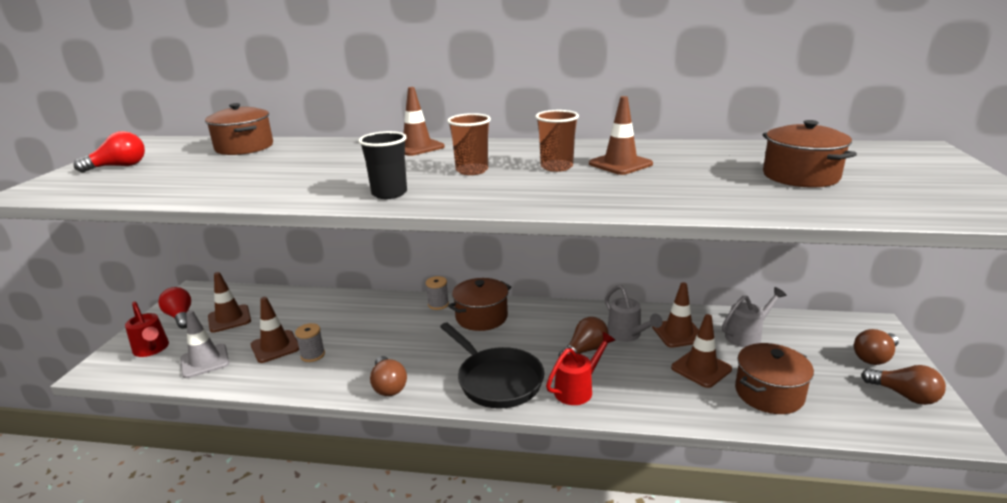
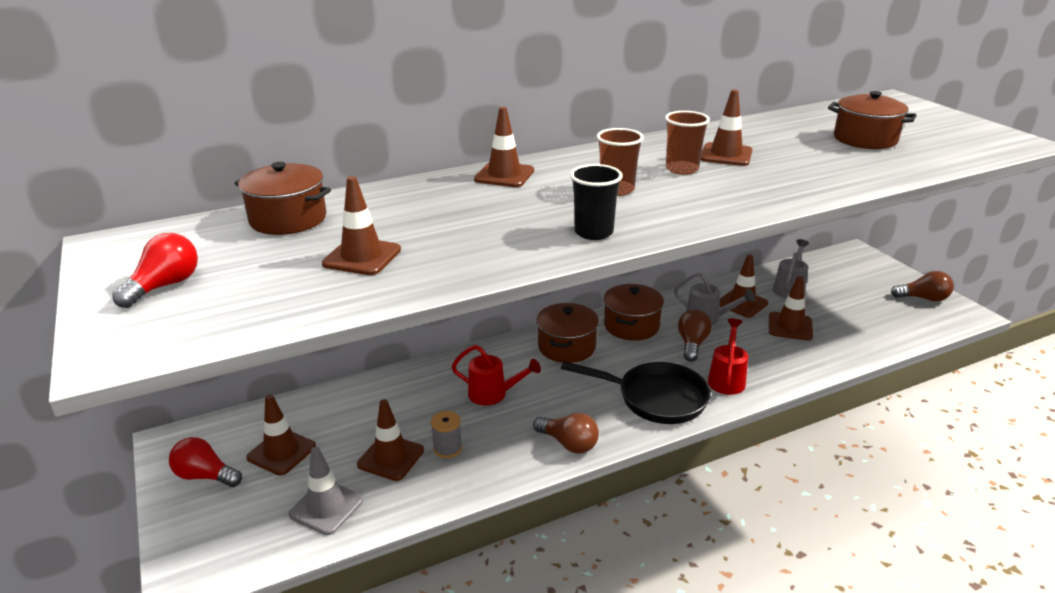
camera: 35 degrees left, 5 degrees up
(152, 349) = (229, 526): red watering can -> red watering can (493, 394)
(230, 175) = (362, 257): none -> brown traffic cone
(438, 304) = (507, 349): grey spool -> none
(769, 393) = (851, 328): brown pot -> brown pot (631, 326)
(874, 357) = (881, 277): brown light bulb -> none

